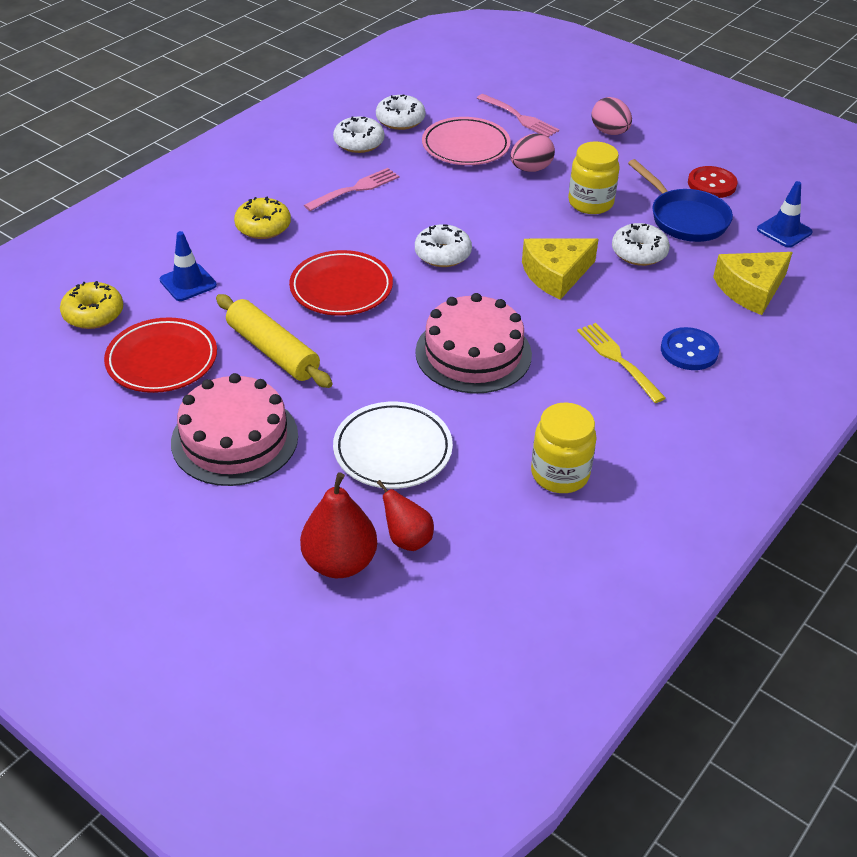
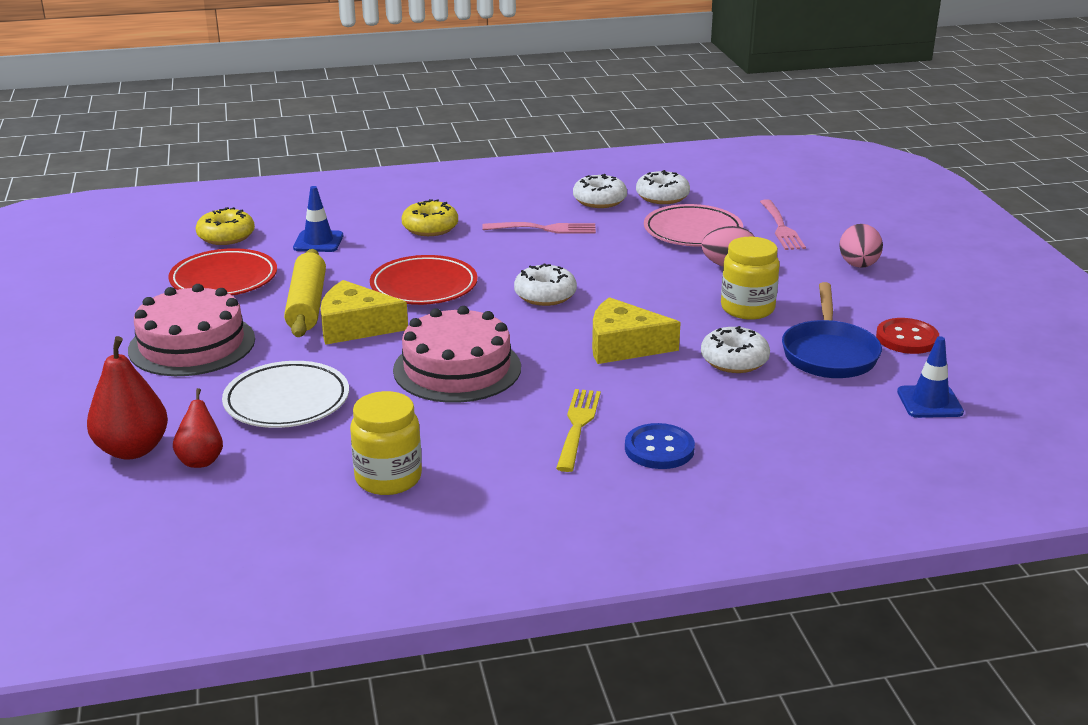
camera: 40 degrees right, 15 degrees down
(751, 289) = (808, 431): yellow cheese -> yellow cheese (355, 326)

